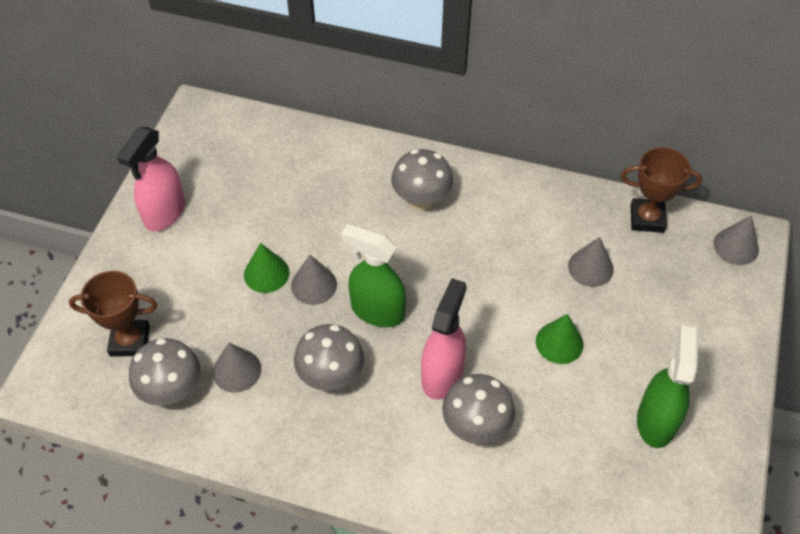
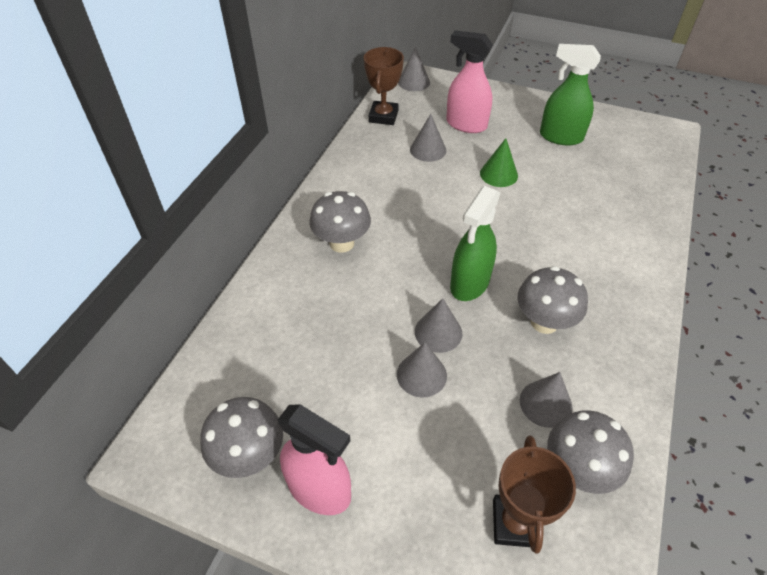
camera: 85 degrees left, 5 degrees down
(266, 273) = (421, 375): green cone -> grey cone
(442, 375) = (534, 244): pink spray bottle -> pink spray bottle (466, 124)
(476, 426) = (581, 228): grey mushroom -> grey mushroom (249, 455)

